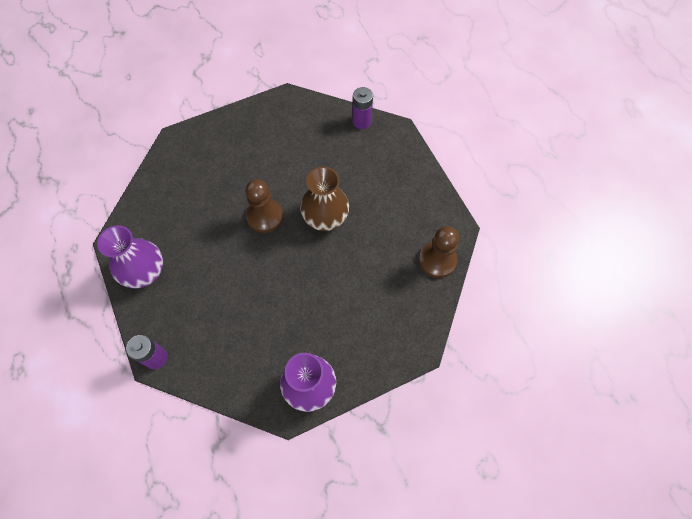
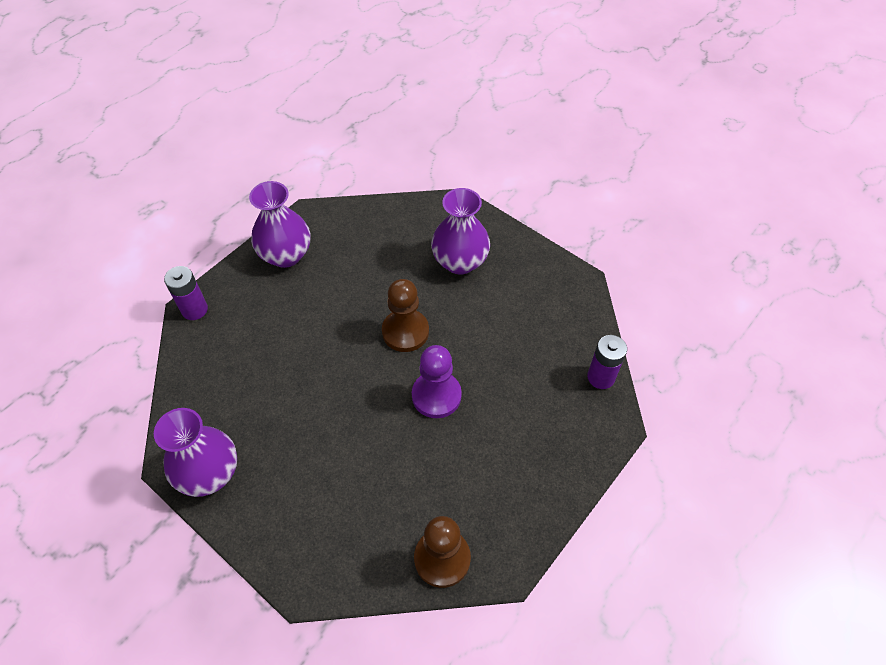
camera: 65 degrees right, 10 degrees down
(227, 159) = (460, 261): none -> purple vase
(325, 217) = (436, 396): brown vase -> purple pawn

